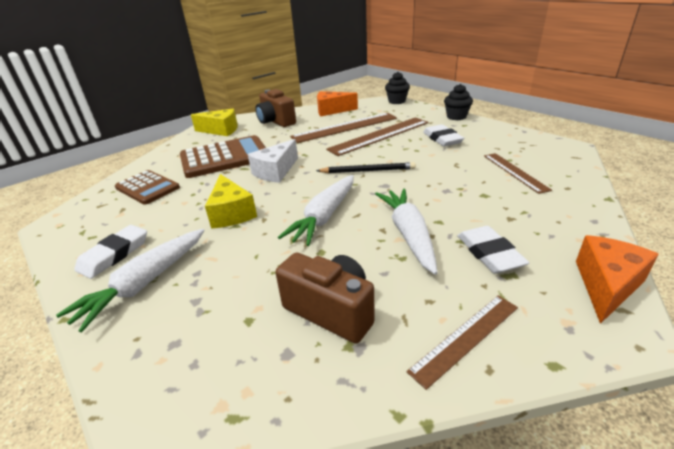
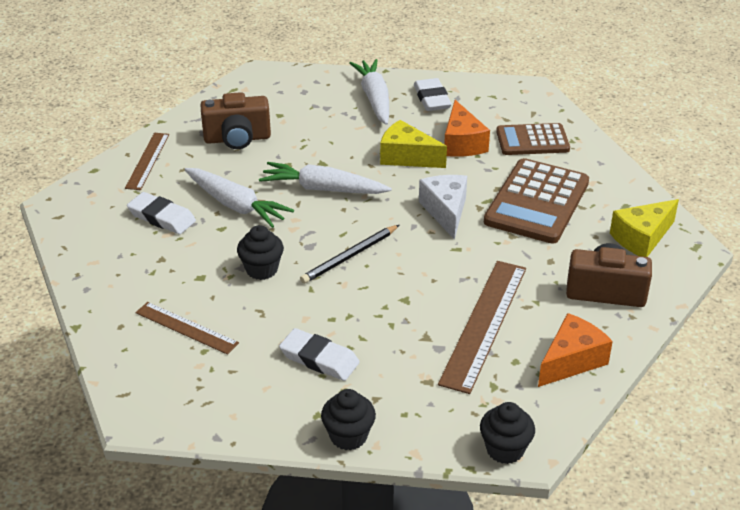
camera: 135 degrees right, 5 degrees up
(324, 216) = (323, 189): white carrot -> white carrot turned 60 degrees counterclockwise
(380, 136) = (411, 327): brown ruler -> none
(433, 184) = (261, 269): none -> black cupcake
(606, 285) = (70, 228): orange cheese -> orange cheese (462, 143)

